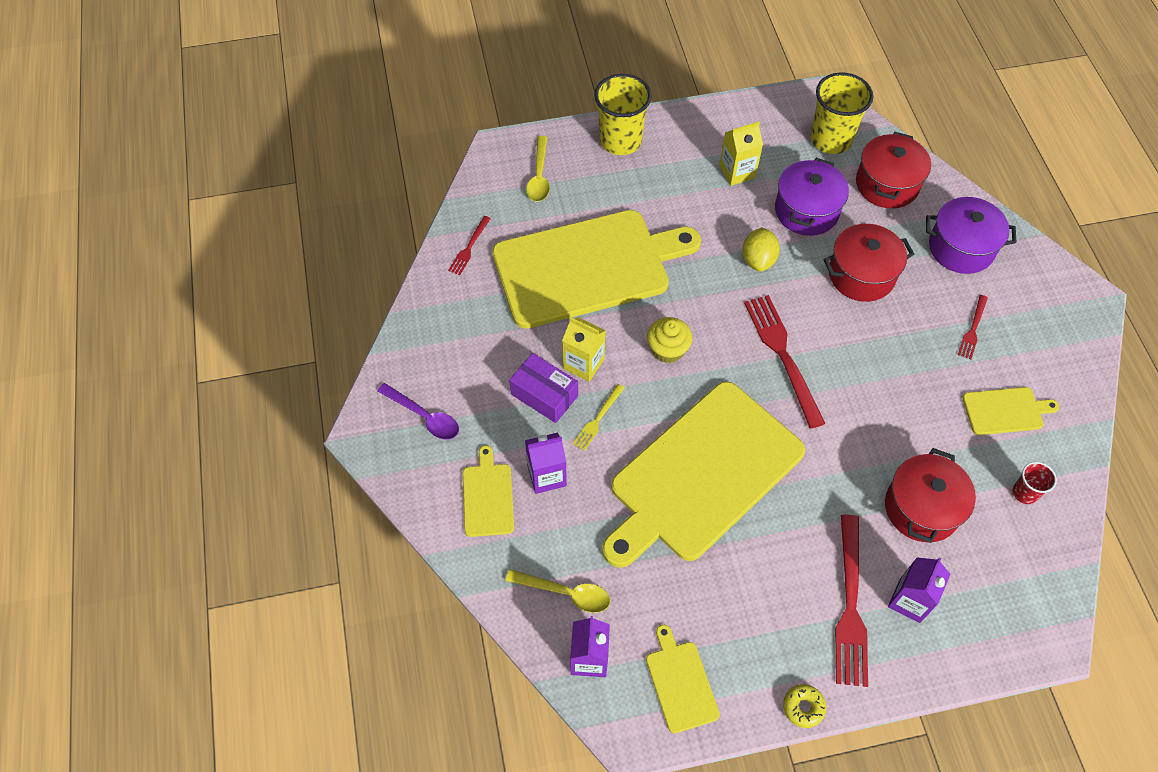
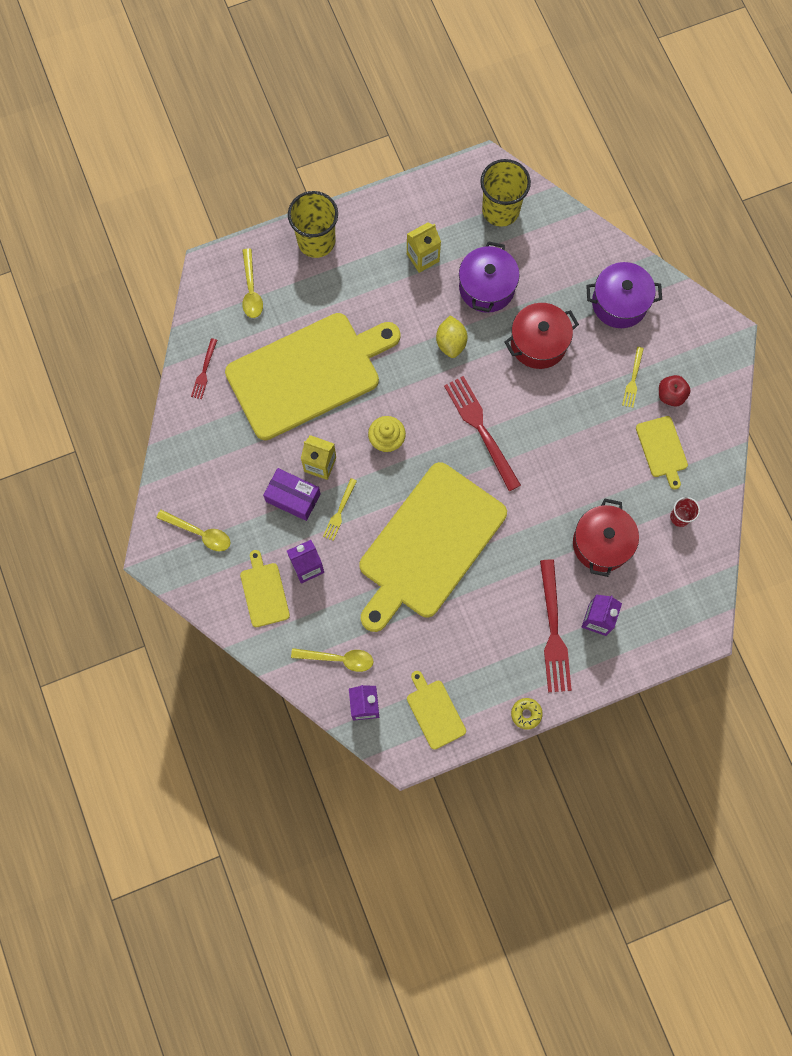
camera: 10 degrees left, 15 degrees up
(424, 417) = (199, 533): purple spoon -> yellow spoon
(887, 184) = (553, 249): red pot -> none
(973, 330) = (633, 380): red fork -> yellow fork
(1005, 411) = (662, 449): yellow cutting board -> yellow cutting board turned 90 degrees clockwise
(1018, 353) = (671, 395): none -> red apple

